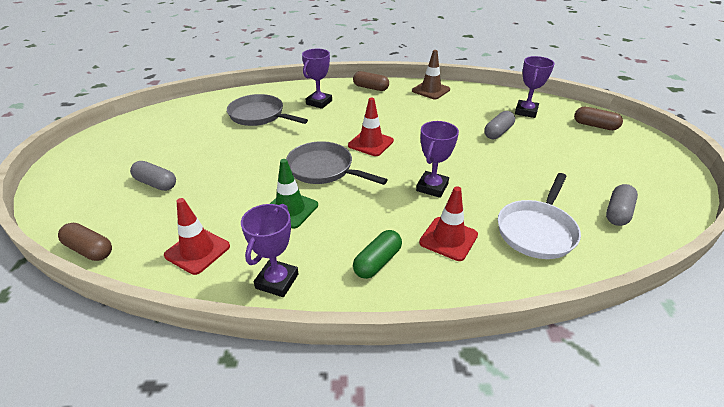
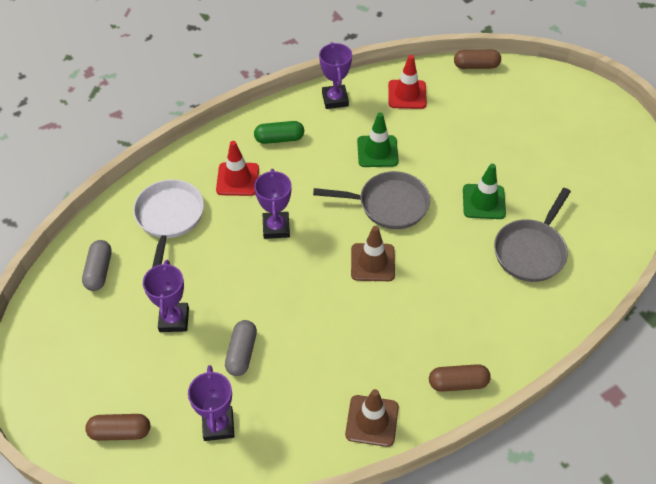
camera: 150 degrees right, 15 degrees up
(156, 183) = (509, 126): grey capsule -> none
(252, 146) = (483, 202): none -> green traffic cone
(259, 116) = (531, 251): grey pan -> grey pan turned 120 degrees clockwise
(319, 102) = (492, 311): purple trophy -> purple trophy (174, 319)
(370, 143) = (372, 262): red traffic cone -> brown traffic cone
(377, 262) = (279, 139): green capsule -> green capsule turned 75 degrees clockwise

